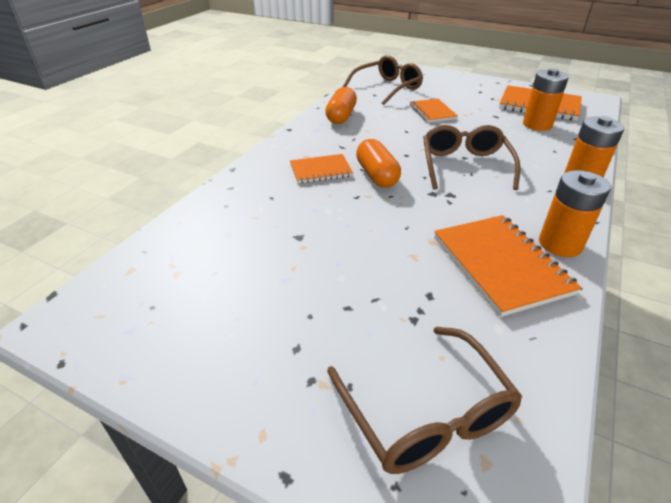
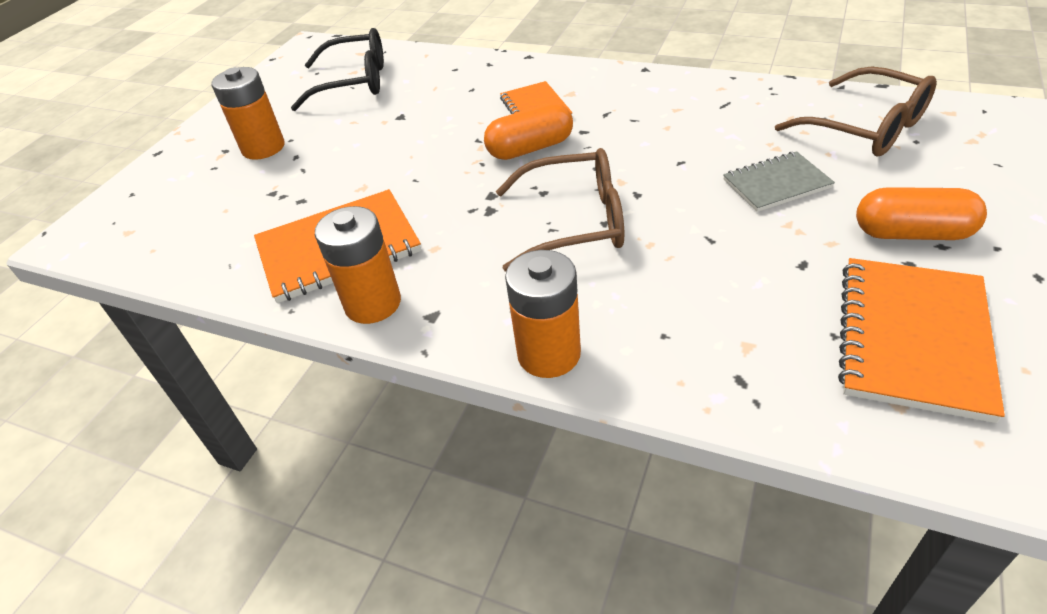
camera: 90 degrees right, 5 degrees up
(204, 271) = (354, 82): none -> black glasses
(341, 116) = (707, 99): orange capsule -> orange capsule (912, 233)
(426, 413) = (176, 203): brown glasses -> none
(432, 112) = (776, 184): orange notebook -> grey notebook
(537, 125) = (785, 322): orange battery -> orange battery (263, 148)

